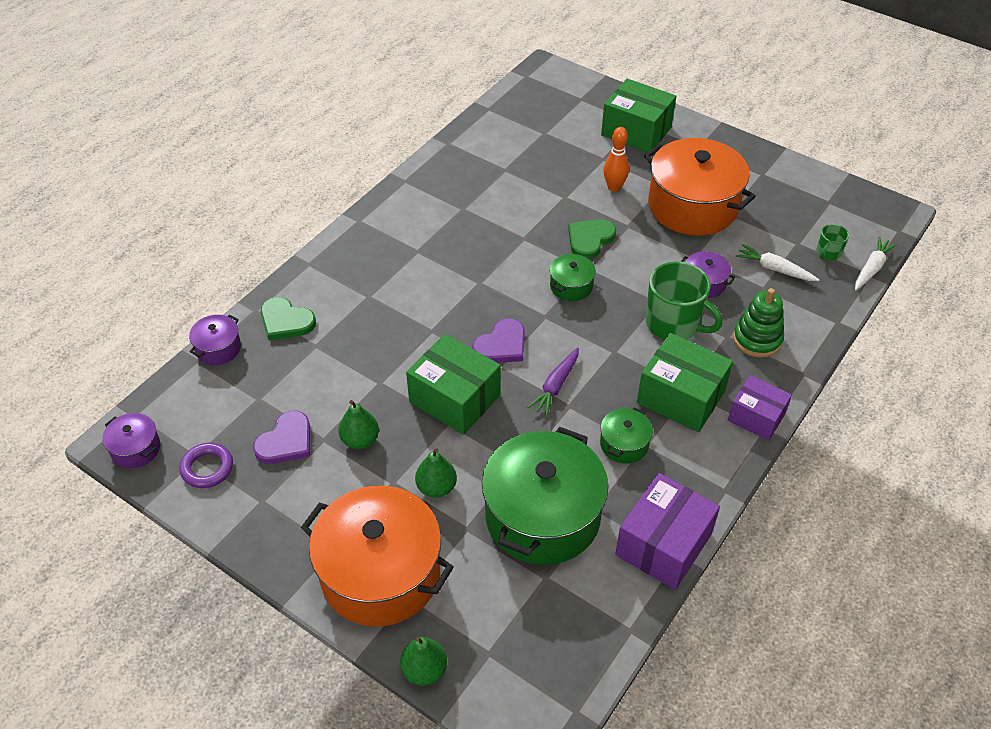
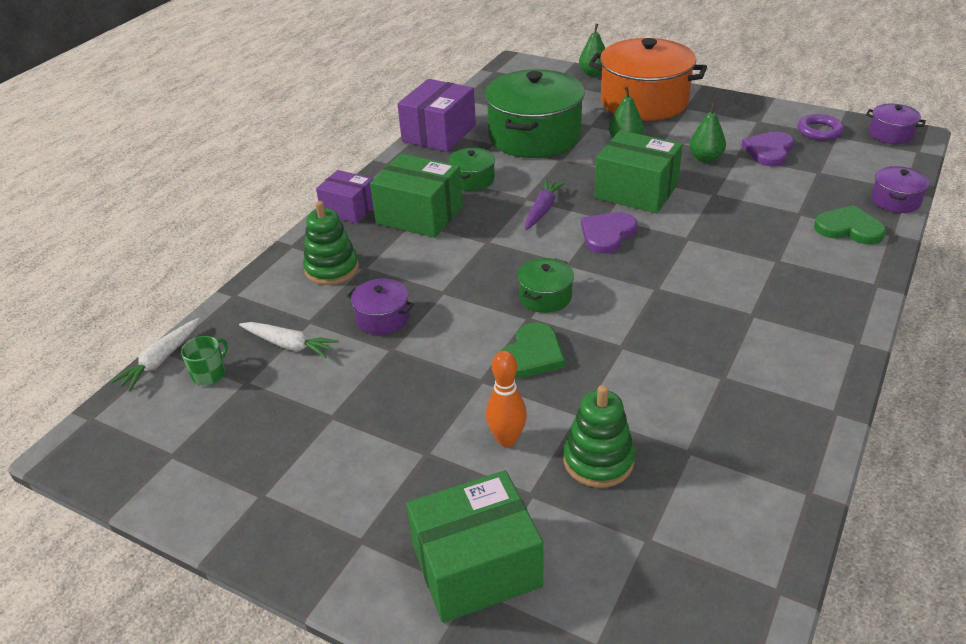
camera: 175 degrees right, 10 degrees down
(560, 170) = (598, 460): none -> green stacking toy
(636, 131) = (476, 566): green box -> green box turned 45 degrees counterclockwise
(673, 324) = (423, 273): green mug -> none
(692, 206) = (385, 421): orange pot -> none

